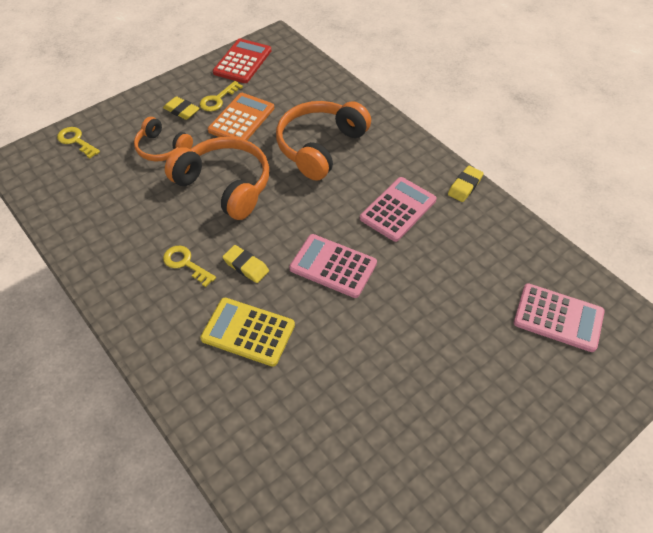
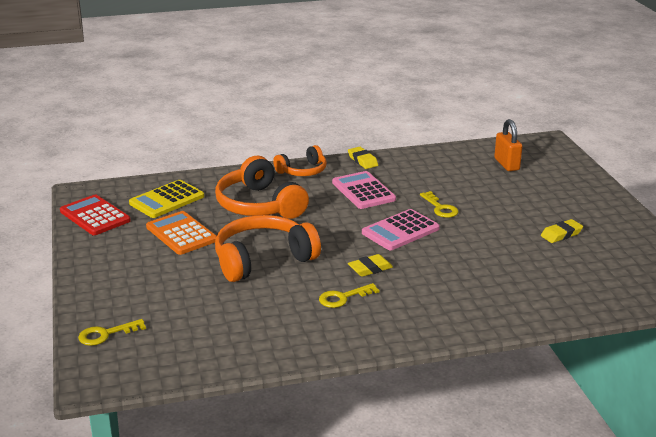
camera: 65 degrees left, 25 degrees down
(162, 148) = (176, 283): orange headphones -> orange headphones (302, 171)
(181, 111) = (131, 263): yellow eraser -> yellow eraser (561, 234)
(218, 99) = (137, 240): yellow key -> yellow key (440, 208)
(248, 332) = (441, 282): yellow calculator -> yellow calculator (167, 200)
(558, 318) = (506, 164): pink calculator -> orange padlock

